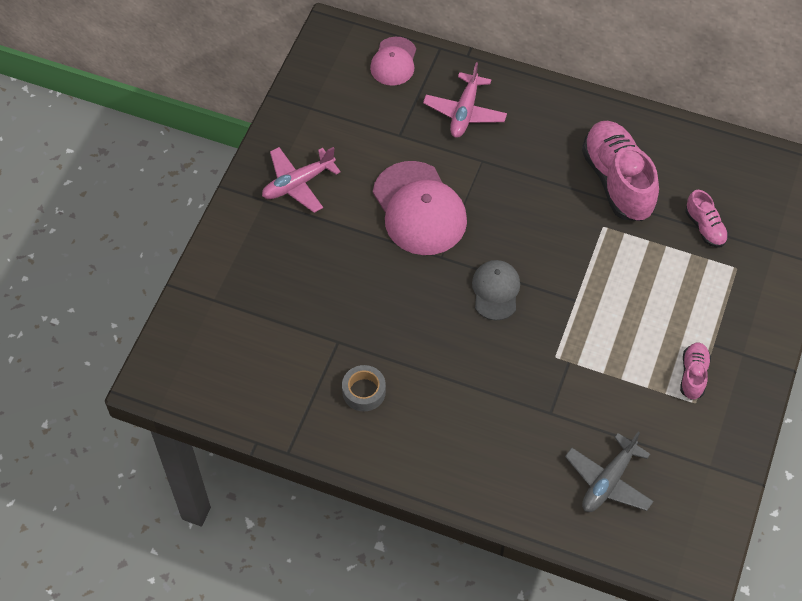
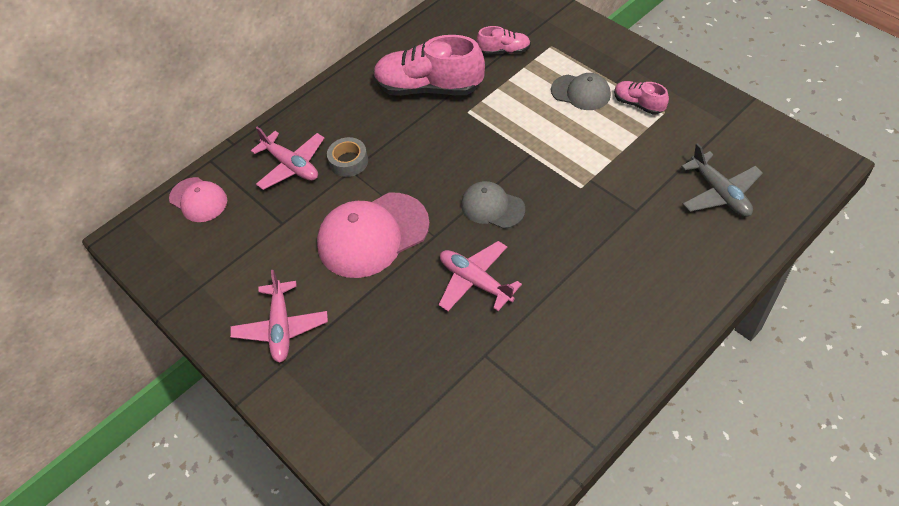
camera: 60 degrees left, 5 degrees down
(364, 391) = (552, 351): grey tape -> grey tape (348, 161)
(407, 307) = (475, 281): none -> pink plane
(419, 209) = (372, 235): pink cap -> pink cap turned 150 degrees clockwise
(682, 317) = (581, 92): none -> grey cap

